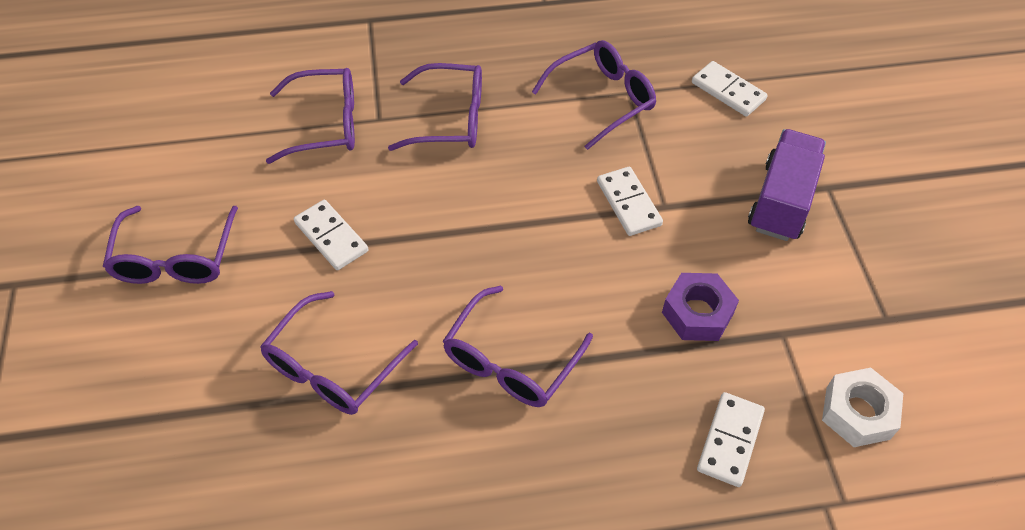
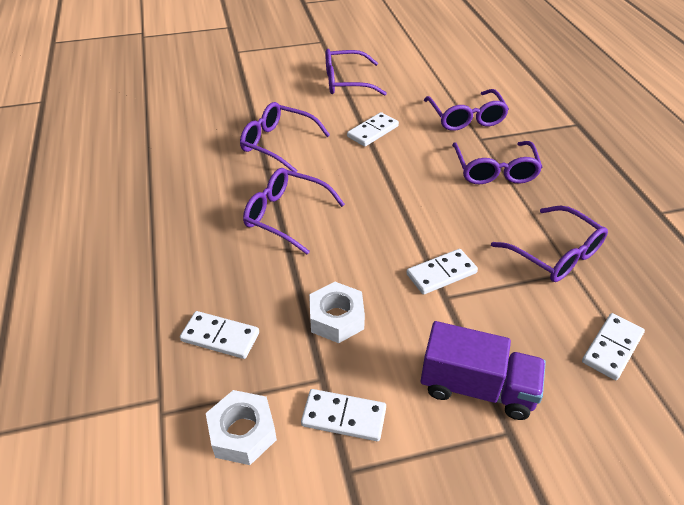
camera: 85 degrees right, 10 degrees down
(697, 313) = (336, 318): purple nut -> white nut
(827, 317) = (344, 417): none -> white domino

